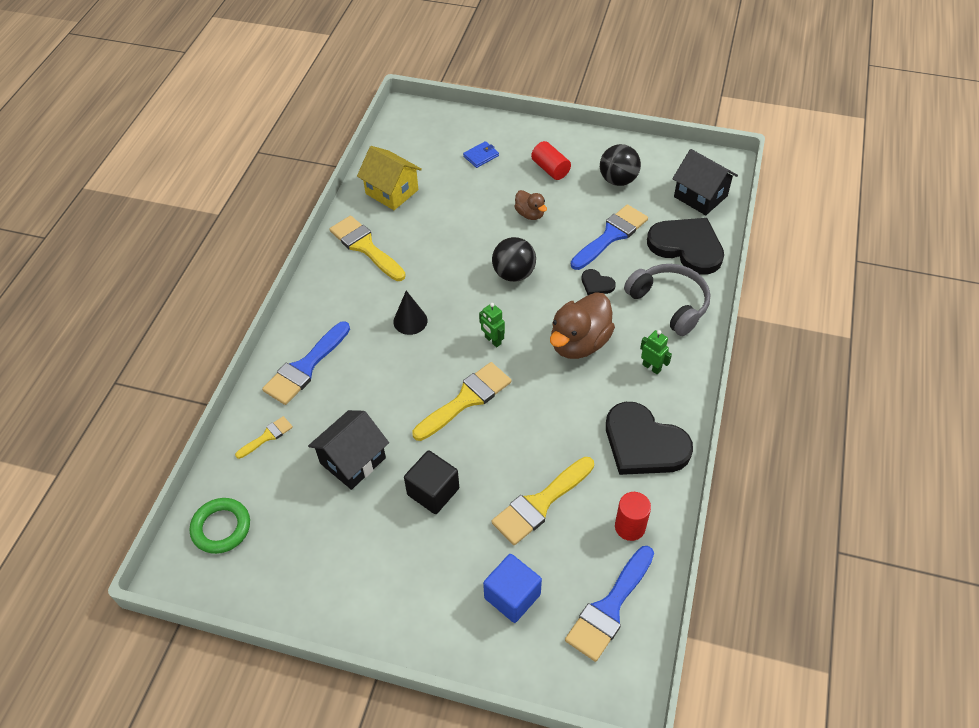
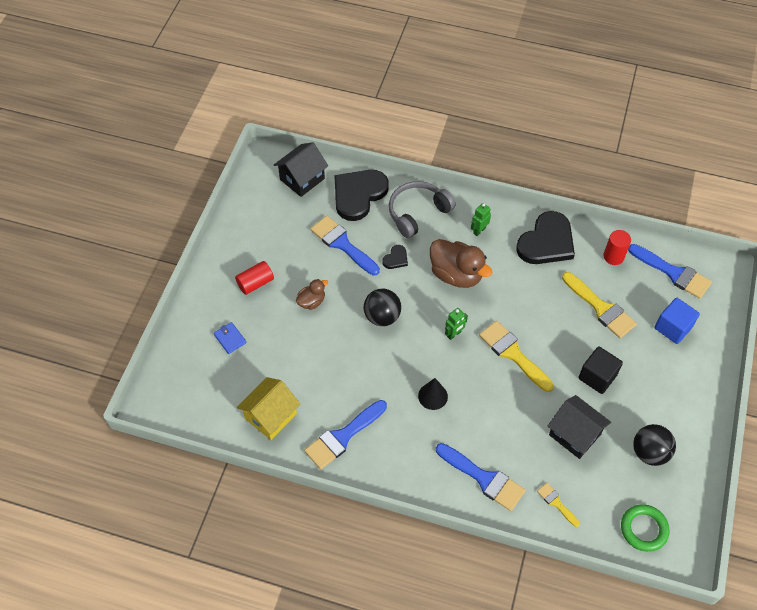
camera: 90 degrees left, 5 degrees up
(365, 247) = (343, 436): yellow brush -> blue brush
(618, 180) = (276, 233): black ball -> black ball (649, 452)

